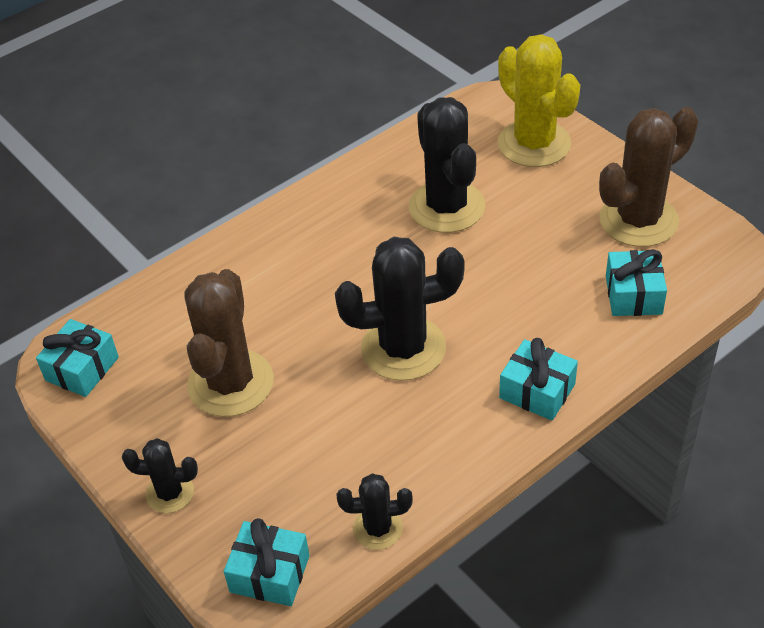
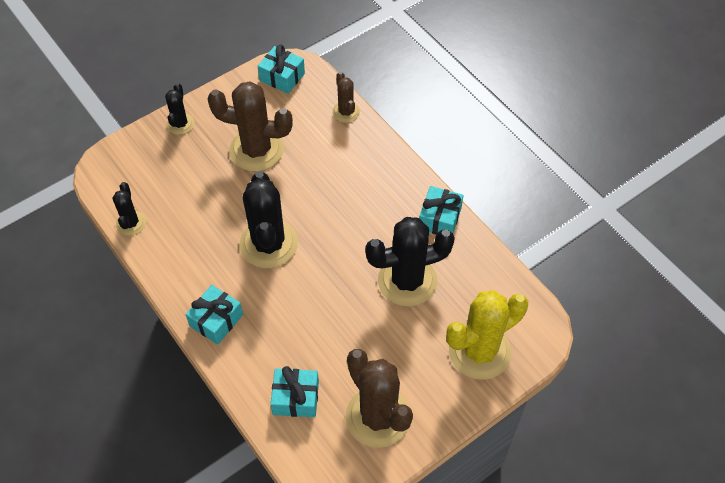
camera: 90 degrees right, 10 degrees up
(163, 287) = (346, 112): none -> brown cactus
(270, 574) = (115, 171): turquoise gift -> turquoise gift (439, 218)

